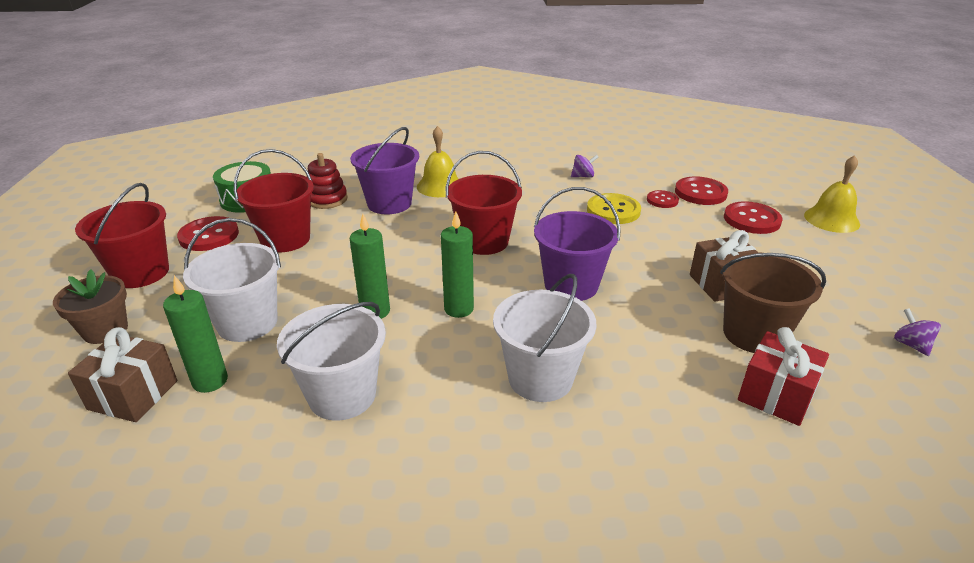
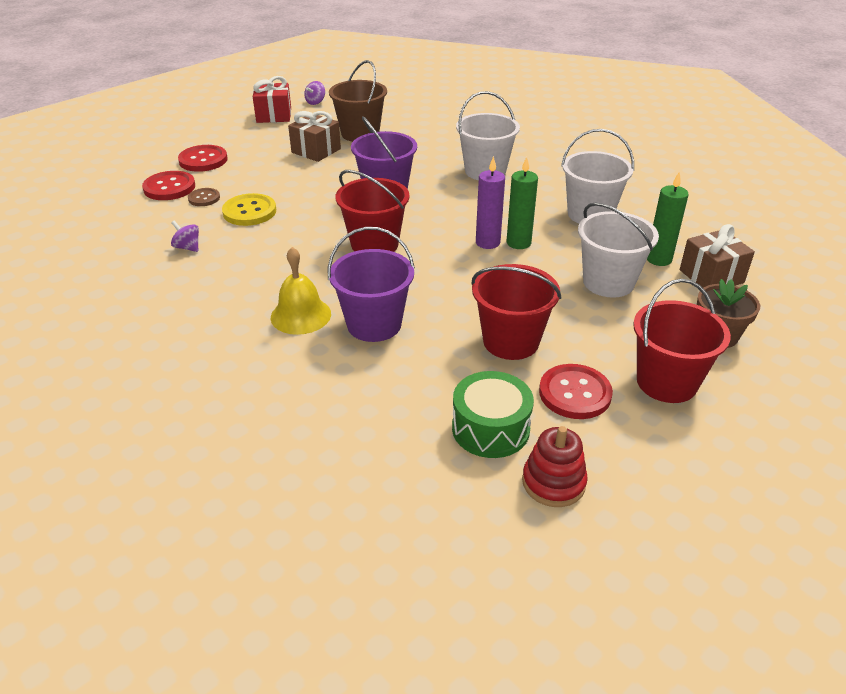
camera: 130 degrees left, 5 degrees up
(327, 199) = (416, 369): red stacking toy -> red stacking toy (553, 482)
(402, 295) = (487, 242): none -> purple candle
(459, 309) = (468, 216): green candle -> none
(662, 200) = (204, 198): red button -> brown button
(776, 395) = (405, 121): red gift -> red gift (274, 115)
(831, 219) = (171, 137): yellow bell -> none

